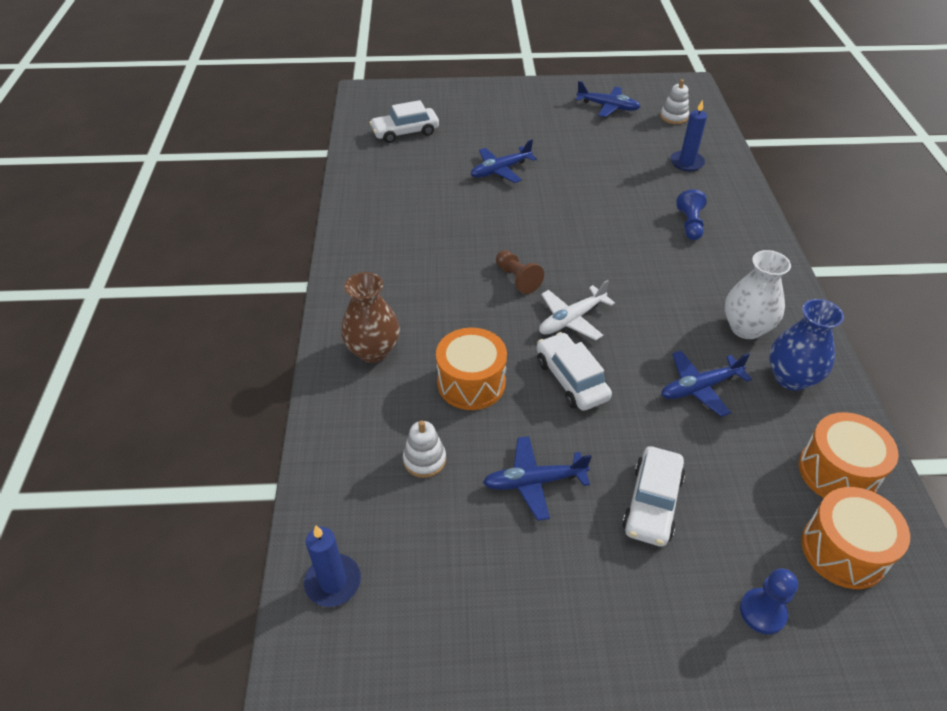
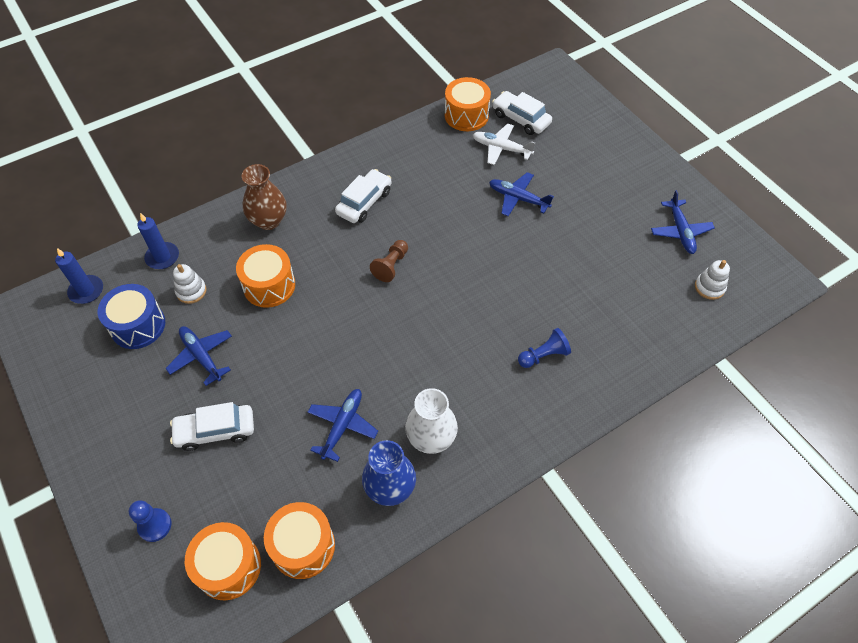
camera: 60 degrees right, 10 degrees up
(366, 160) = (466, 115): none -> orange drum
(440, 536) = (138, 325): none -> blue drum
(571, 379) = (305, 341): white car -> white car (364, 202)
(572, 319) = (367, 317): white plane -> white plane (501, 148)
(686, 162) = (638, 322): blue candle -> blue candle (162, 257)
(700, 387) = (342, 426): blue plane -> blue plane turned 75 degrees clockwise

